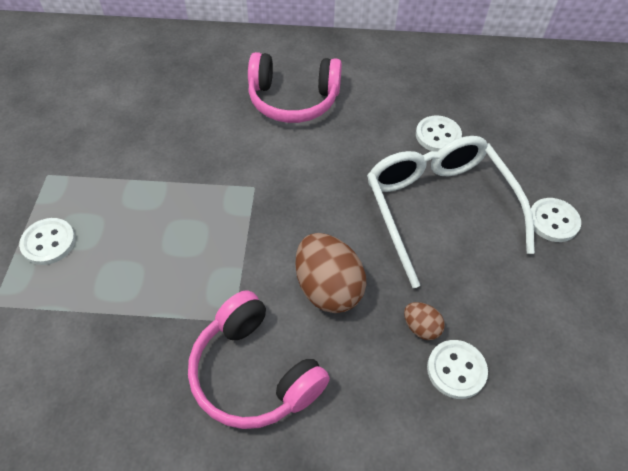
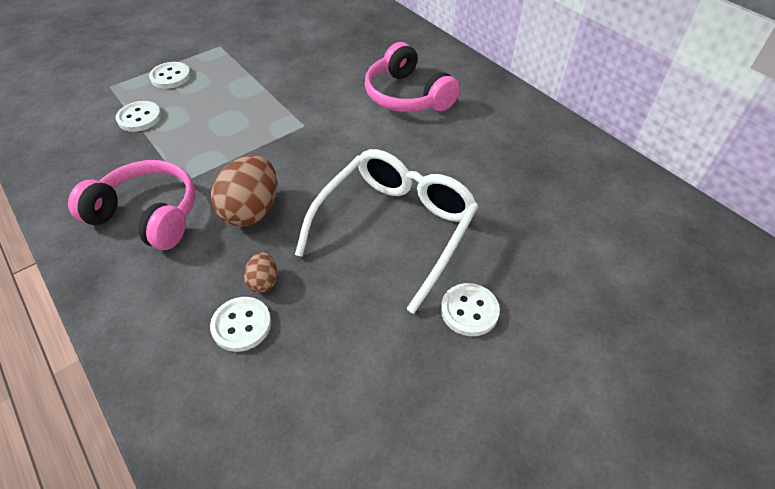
camera: 50 degrees right, 5 degrees down
(254, 373) = (148, 215): pink headphones -> pink headphones turned 105 degrees clockwise
(438, 135) = (473, 186): white button -> white button (139, 118)

